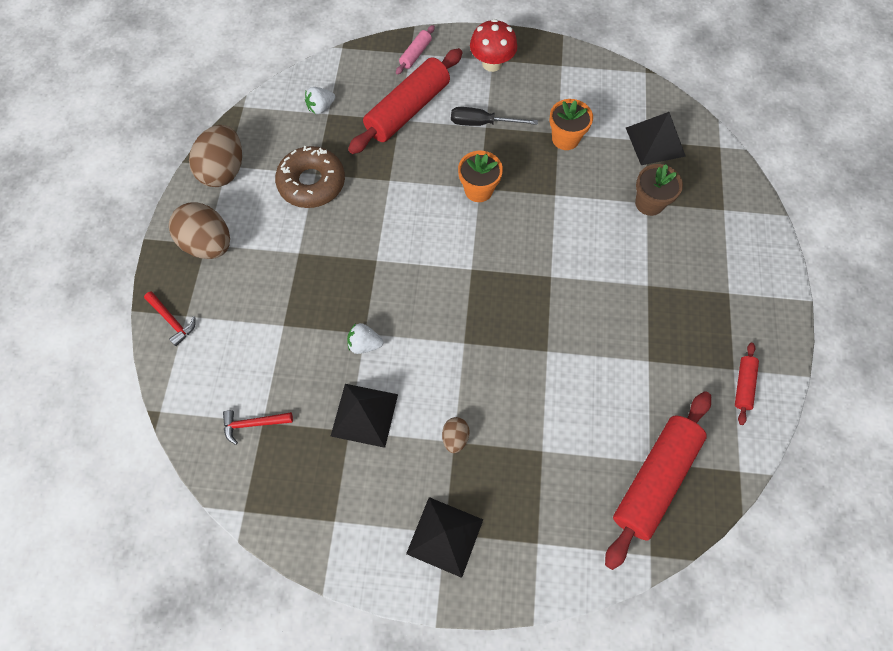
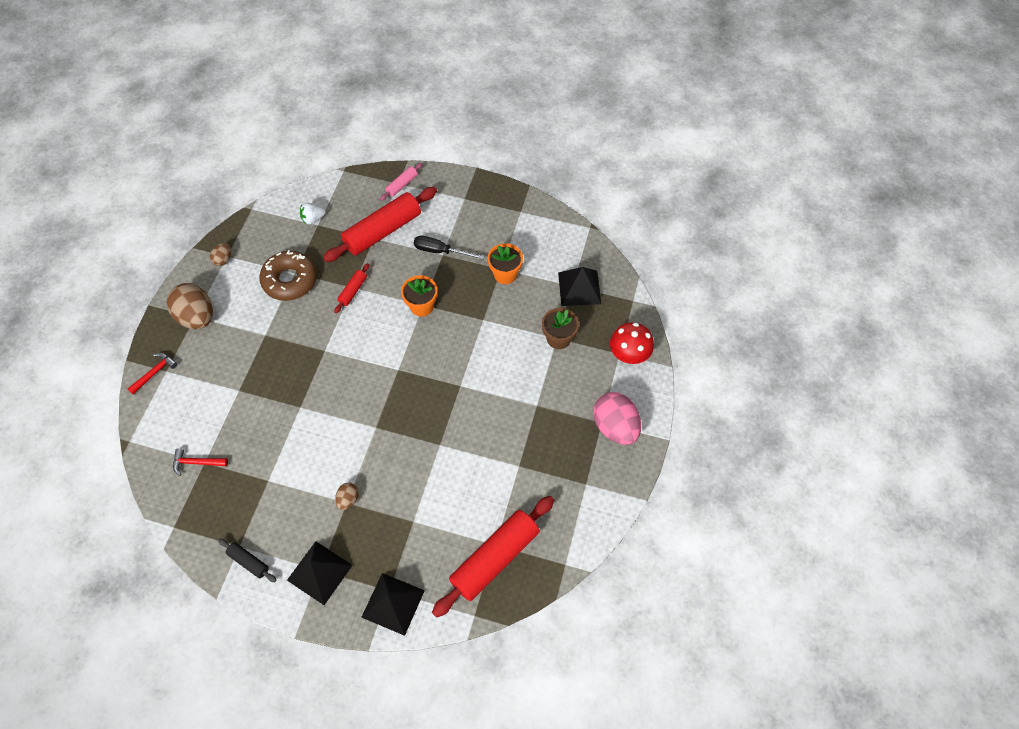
camera: 10 degrees right, 5 degrees down
(172, 320) = (154, 373): red hammer -> red hammer turned 105 degrees counterclockwise
(224, 170) = (223, 259): brown egg -> brown egg, size x0.48
(352, 539) = (249, 562): none -> black rolling pin
(364, 344) = (297, 415): white strawberry -> none
(364, 415) = (283, 470): black pyramid -> black pyramid (393, 603)
(492, 63) = (462, 202): red mushroom -> red mushroom (629, 355)
(743, 385) = (589, 498): red rolling pin -> red rolling pin (353, 291)
(746, 296) = (615, 427): none -> pink egg

